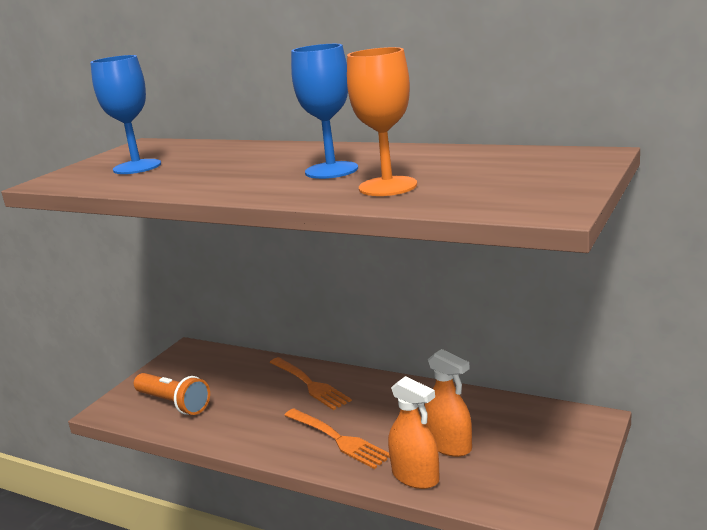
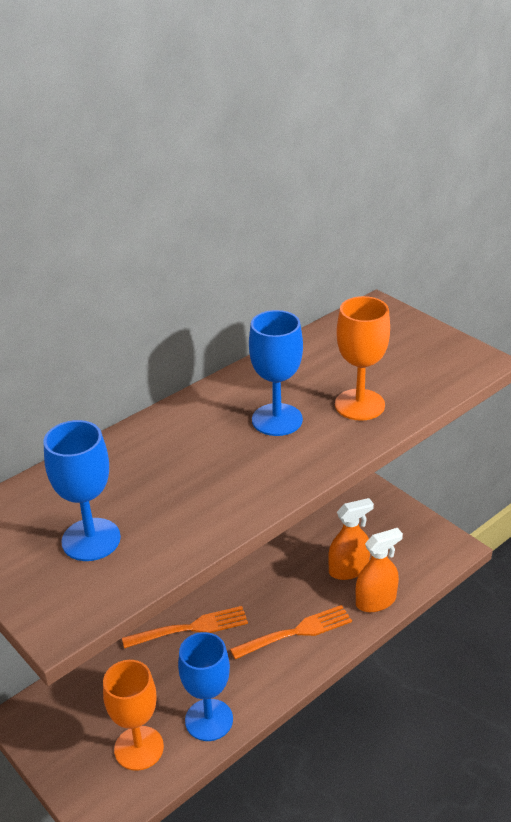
camera: 70 degrees left, 15 degrees up
(173, 403) = (139, 748): orange flashlight -> orange goblet
(212, 425) = (209, 720): none -> blue goblet

